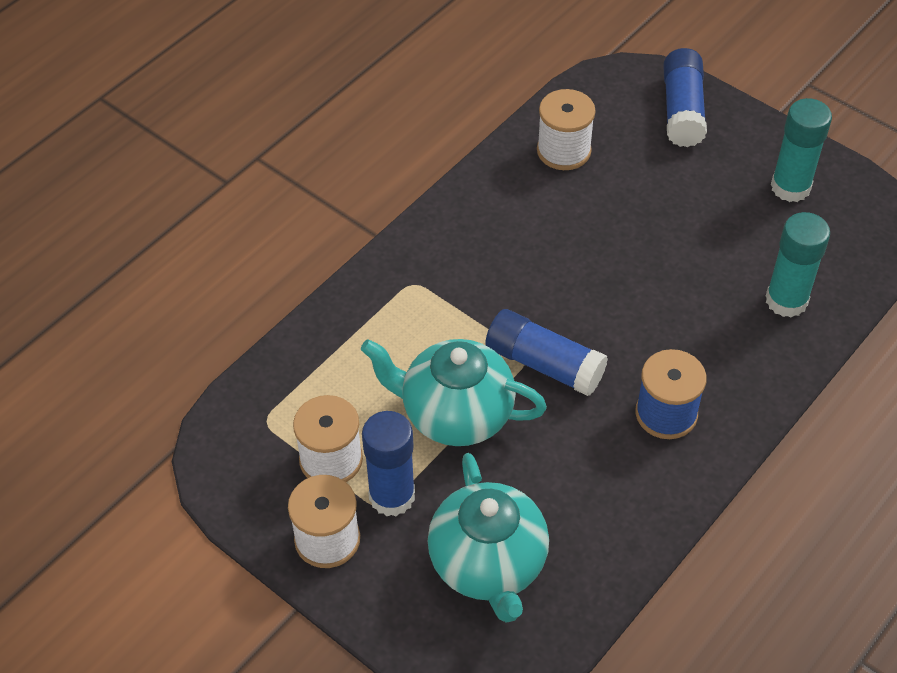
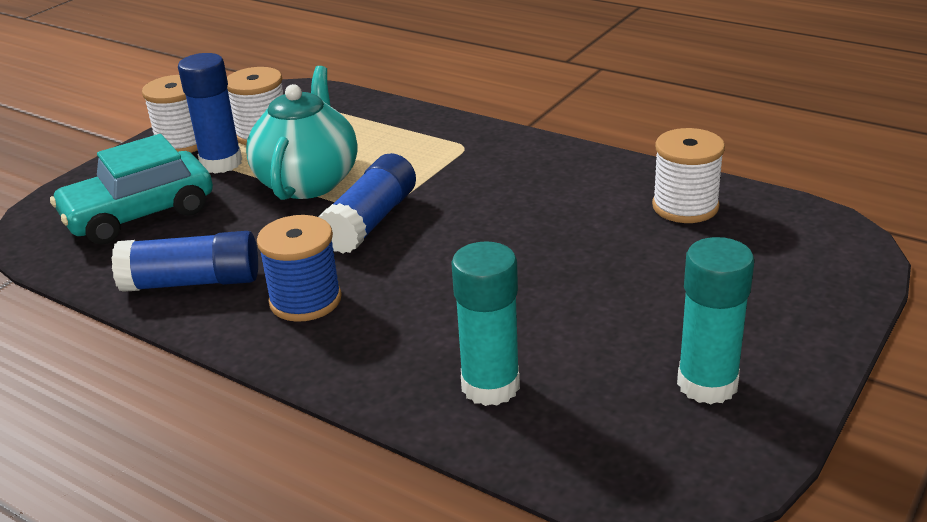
camera: 85 degrees right, 20 degrees down
(488, 564) = (139, 214): turquoise teapot -> turquoise car
(682, 110) = (808, 283): blue glue stick -> blue glue stick (192, 282)

